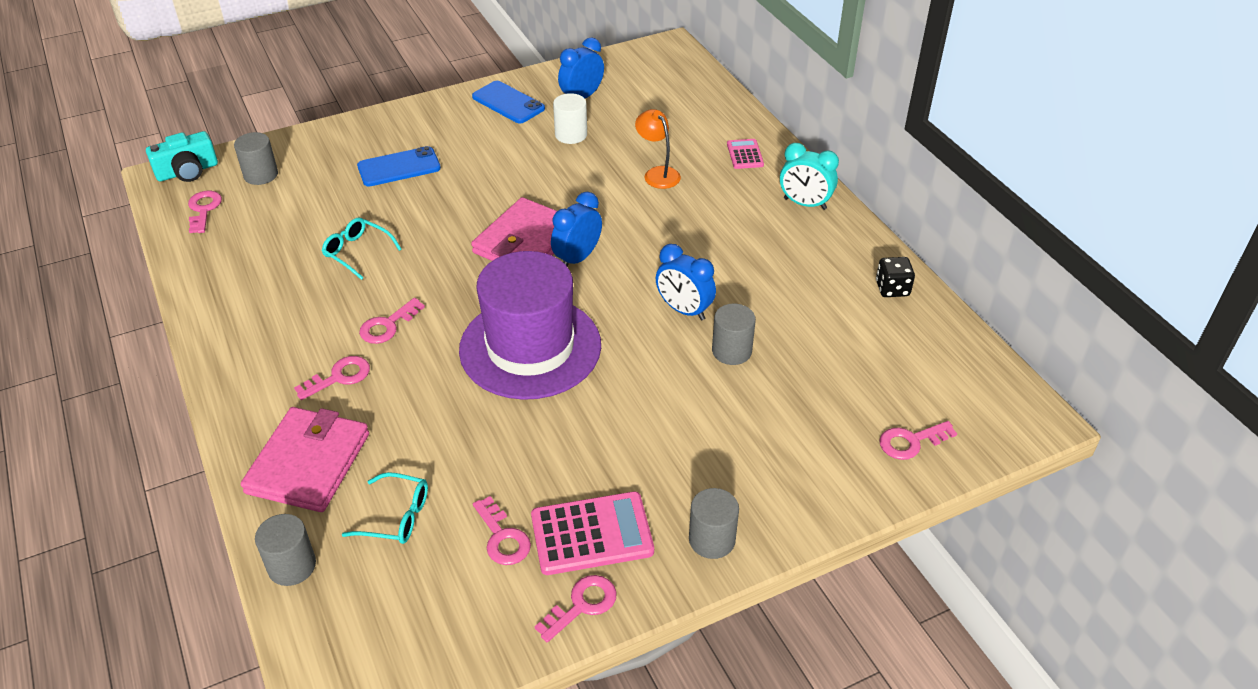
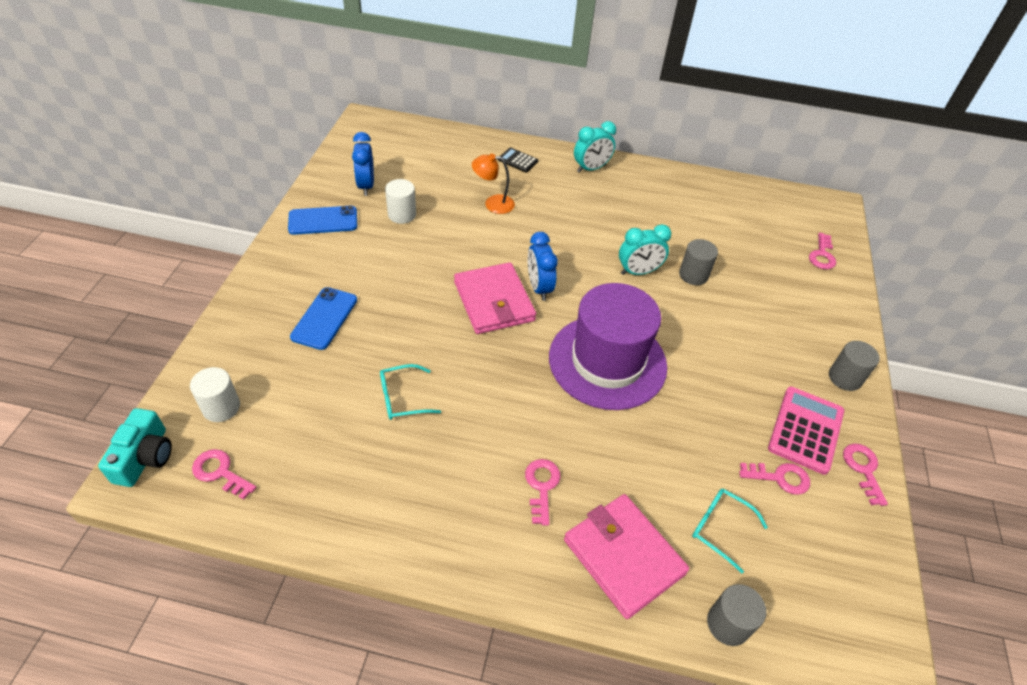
camera: 55 degrees left, 5 degrees up
(261, 175) = (221, 407): grey cylinder -> white cylinder
(387, 325) = (510, 426): pink key -> none
(396, 516) = (720, 528): turquoise glasses -> turquoise glasses turned 105 degrees counterclockwise
(684, 310) = (638, 272): blue clock -> turquoise clock
(745, 154) = (518, 160): pink calculator -> black calculator
(892, 288) = (697, 185): black dice -> none

